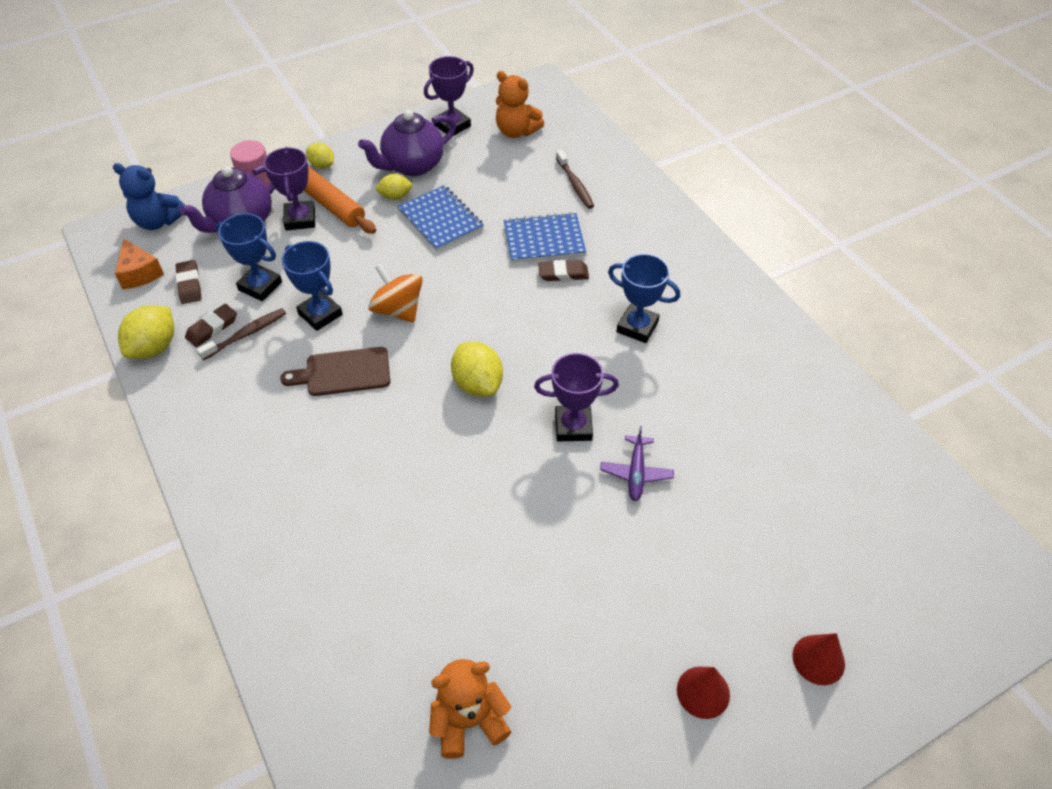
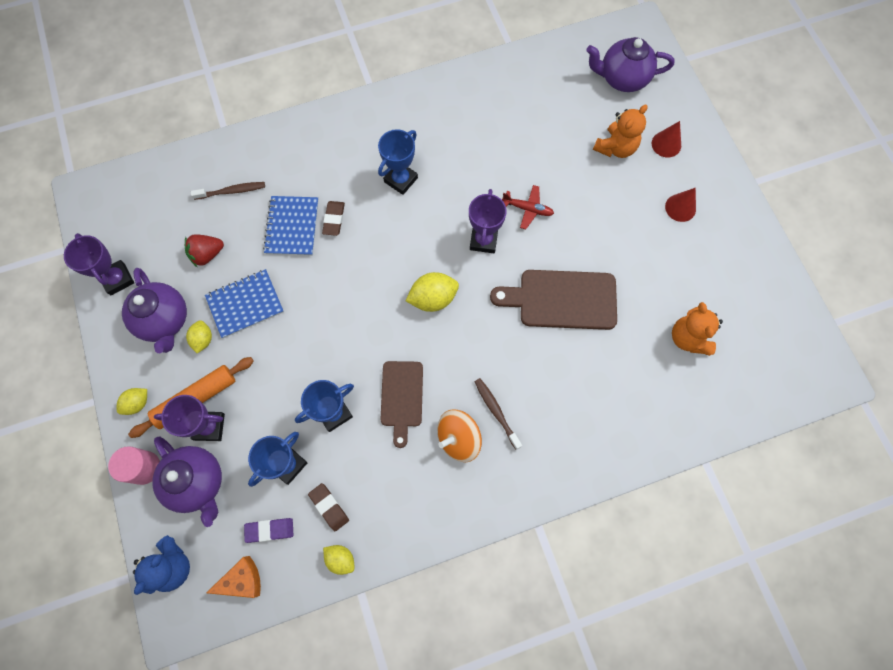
camera: 80 degrees left, 20 degrees up
(154, 347) = (340, 559): yellow lemon -> yellow lemon, size x0.61
(189, 284) = (270, 530): brown eraser -> purple eraser
(246, 334) = (343, 477): brown toothbrush -> brown toothbrush (496, 412)
(398, 310) = (344, 349): orange spinning top -> orange spinning top (458, 438)
(493, 181) = (207, 254): none -> red strawberry
(503, 532) = (562, 299): none -> brown cutting board
(516, 131) = (145, 225): orange teddy bear -> orange teddy bear (615, 148)
(636, 473) = (528, 209): purple plane -> red plane
(918, 578) = (622, 79): none -> purple teapot

